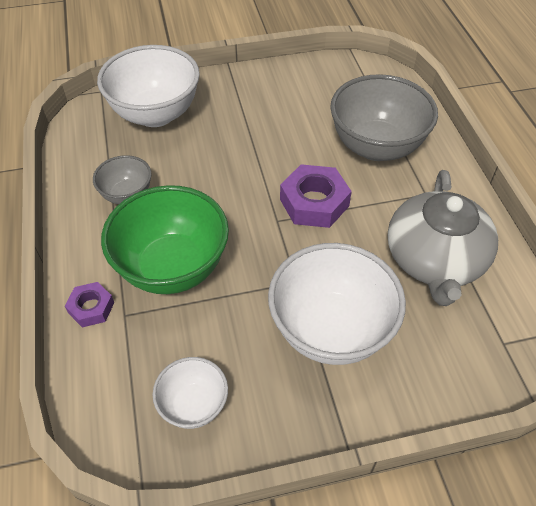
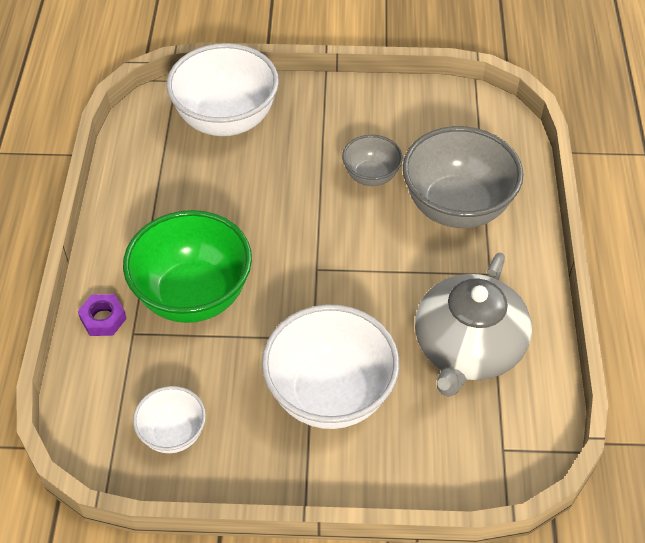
camera: 15 degrees right, 0 degrees up
(127, 195) = (170, 208): grey bowl -> grey bowl (371, 176)
(314, 203) = (363, 258): purple nut -> none

